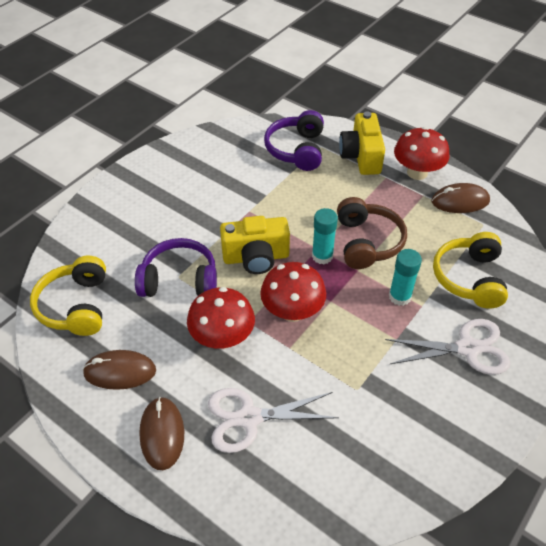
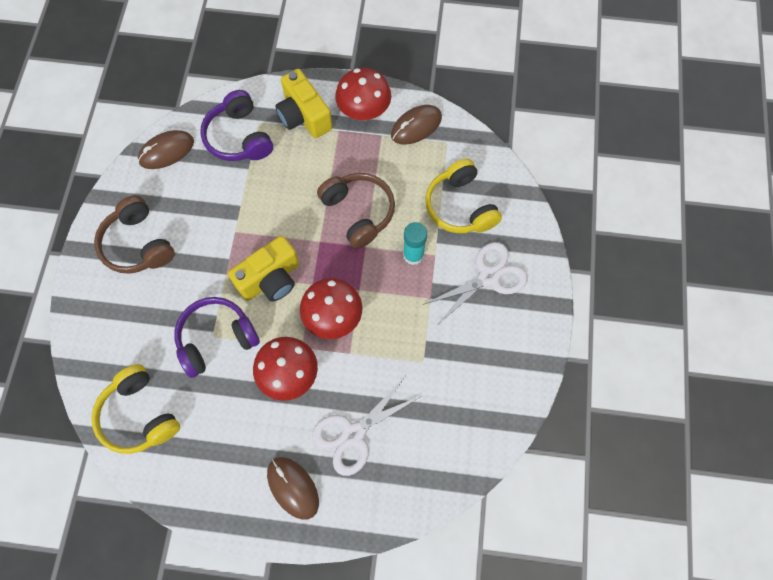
camera: 30 degrees left, 20 degrees up
(120, 372) = (222, 454): brown mouse -> brown mouse (166, 151)
(166, 187) = (138, 244): none -> brown headphones
(322, 256) = (328, 247): turquoise glue stick -> none

